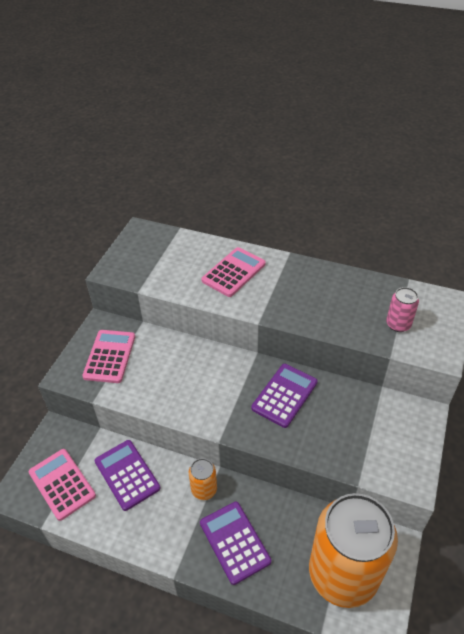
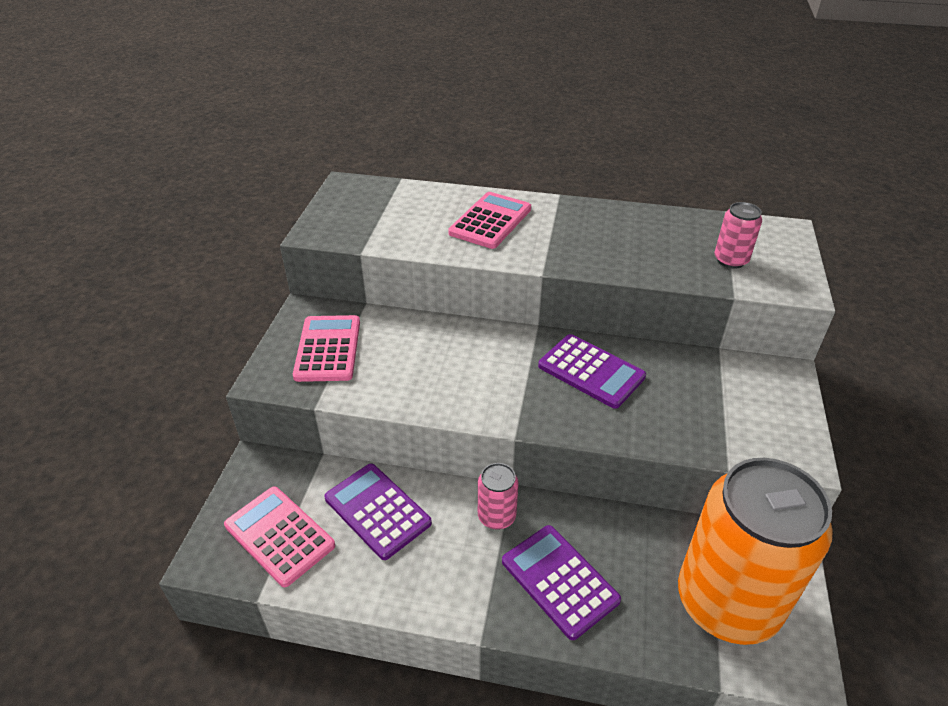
camera: 10 degrees left, 5 degrees down
(204, 489) = (496, 516): orange can -> pink can
(284, 395) = (591, 371): purple calculator -> purple calculator turned 105 degrees clockwise

